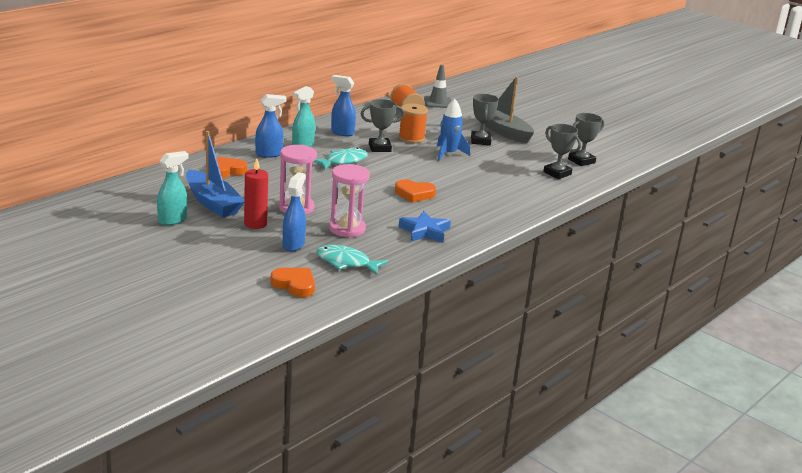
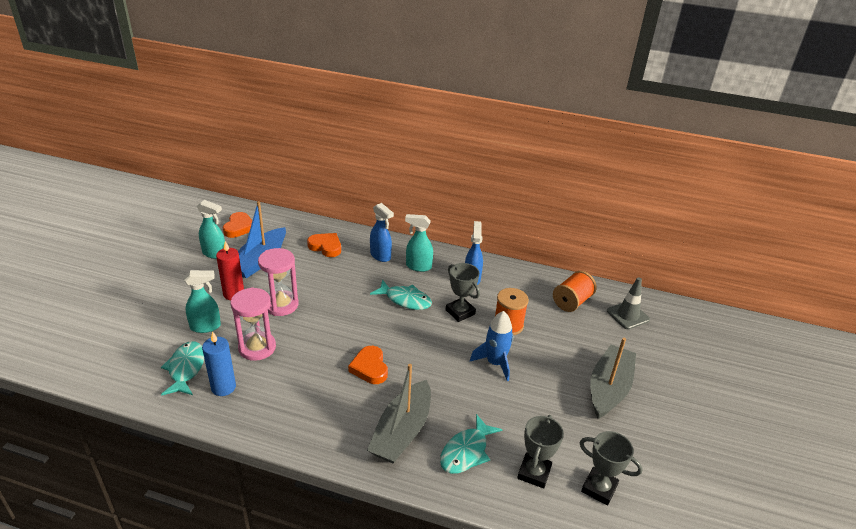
camera: 65 degrees right, 10 degrees up
(293, 244) = (206, 327): blue spray bottle -> turquoise spray bottle
(294, 285) = (127, 352): orange heart -> orange heart (239, 227)
(386, 251) = (223, 387): none -> blue candle
(424, 231) = (285, 401): blue star -> none
(480, 141) = (559, 377): grey trophy -> none
(491, 200) = (402, 432): none -> grey boat
(525, 186) = (466, 451): none -> turquoise fish

